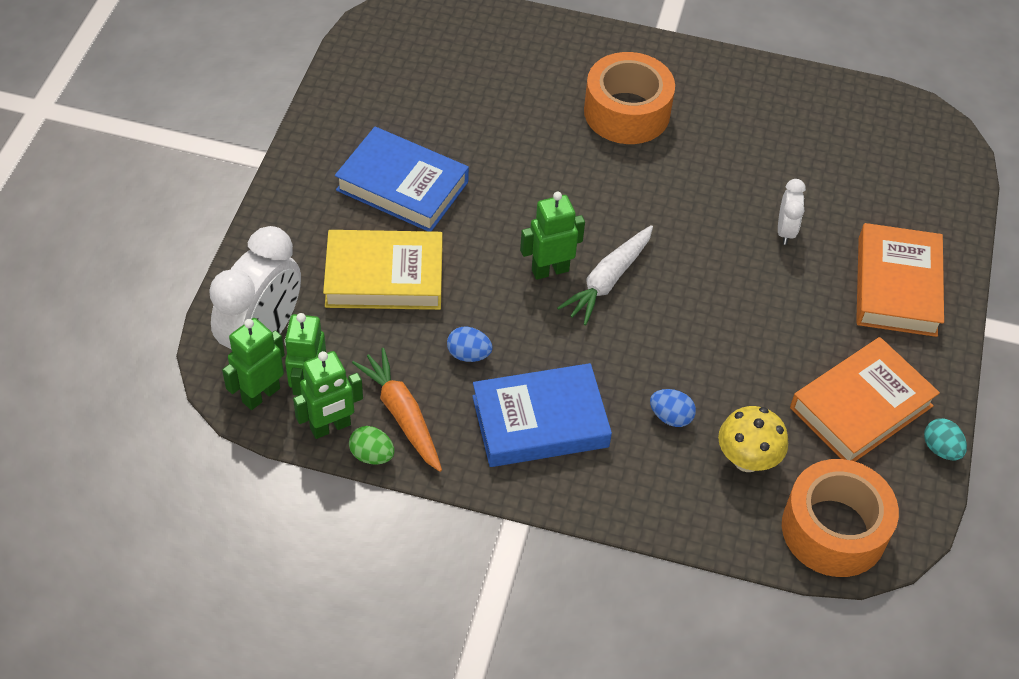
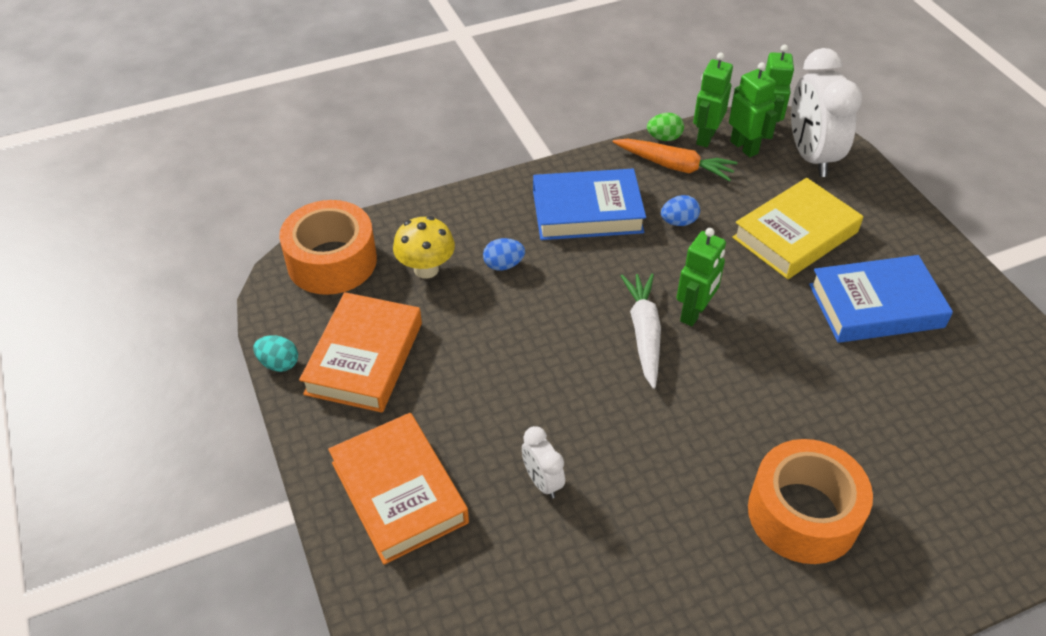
camera: 145 degrees right, 5 degrees down
(540, 421) = (587, 211): blue book -> blue book turned 45 degrees clockwise

